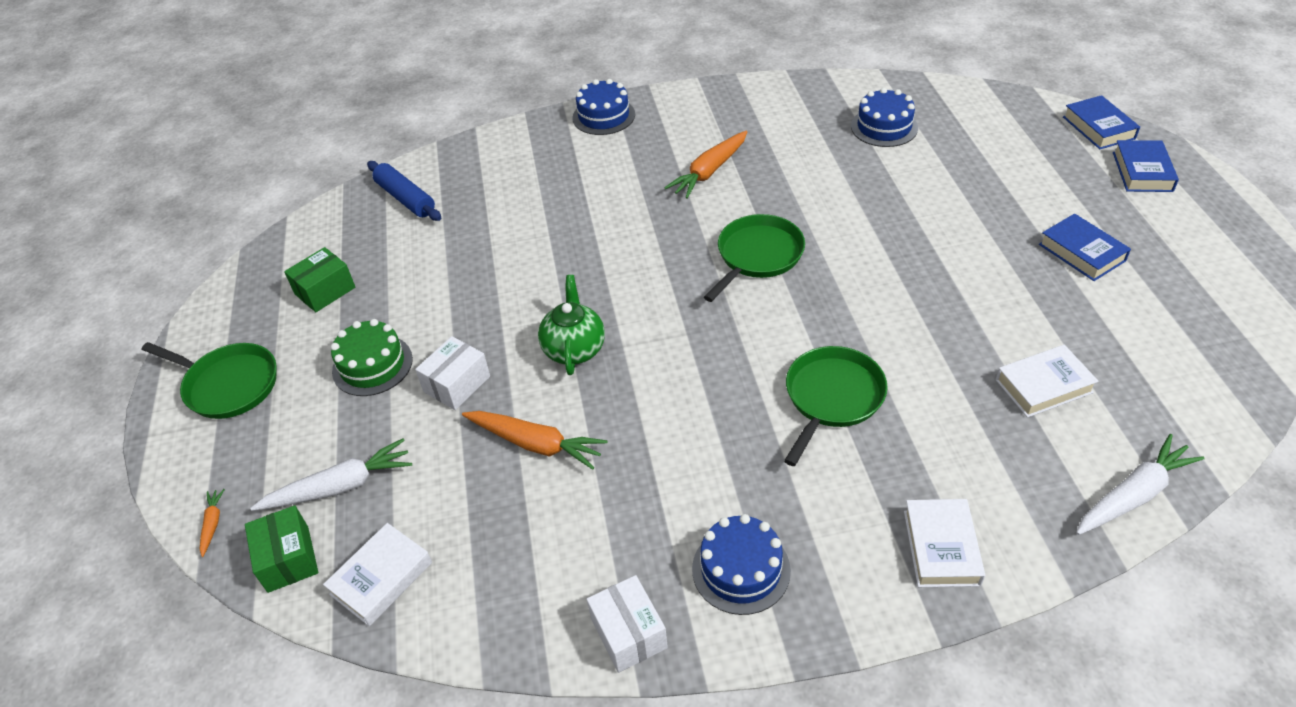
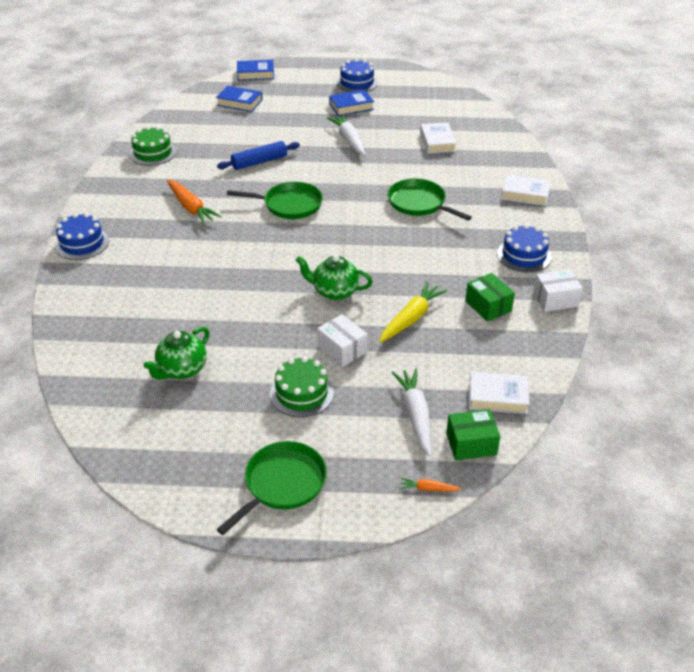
camera: 80 degrees left, 5 degrees down
(325, 291) = (197, 419): green box -> green box (488, 306)
(381, 578) = (498, 397): white book -> white book turned 45 degrees counterclockwise
(402, 256) = (182, 370): none -> green teapot
(406, 198) = (105, 363): blue rolling pin -> blue rolling pin (259, 162)
(536, 444) = (411, 318): orange carrot -> yellow carrot
(757, 256) = (289, 205): green pan -> green pan turned 135 degrees clockwise
(815, 105) = (153, 153): none -> green cake
(884, 127) = (198, 135): blue cake -> blue cake (357, 83)
(1133, 495) = (509, 139): white carrot -> white carrot (349, 140)
(1142, 172) = (301, 74): blue book -> blue book (239, 102)

